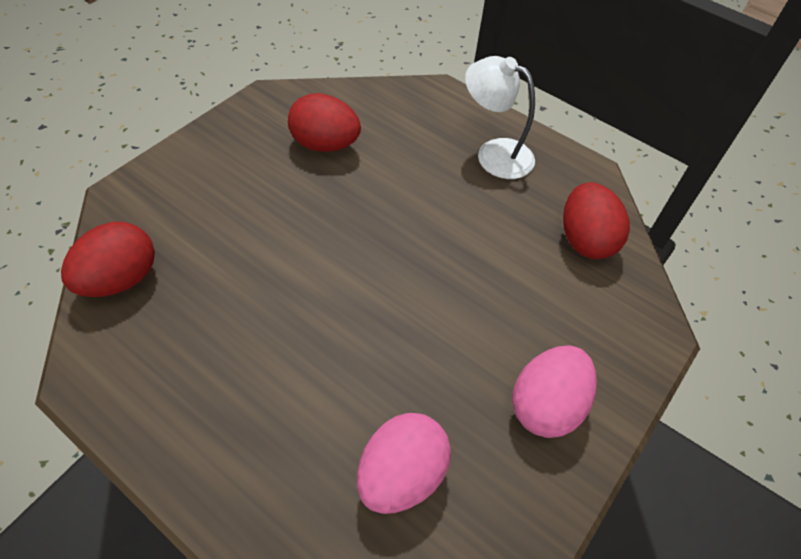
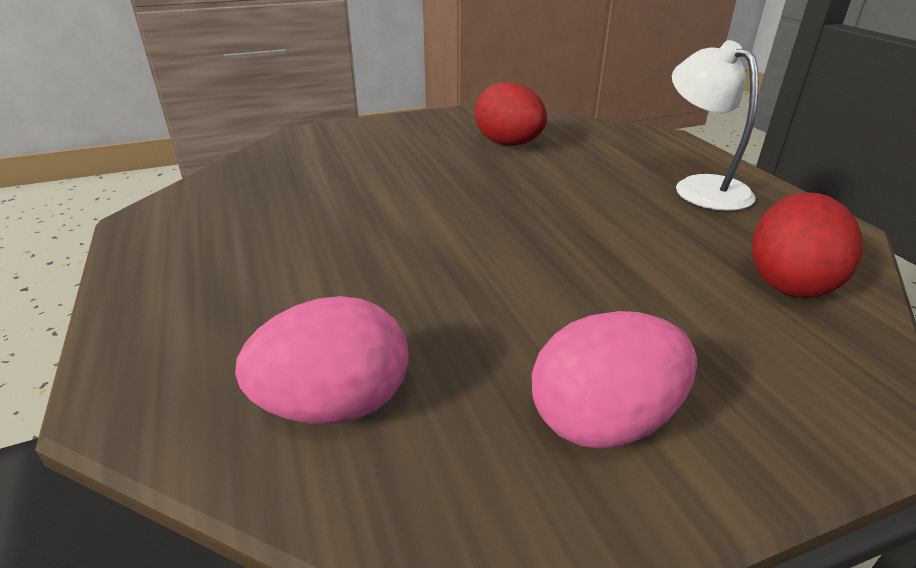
camera: 35 degrees right, 20 degrees down
(120, 280) = (244, 174): red egg -> none

